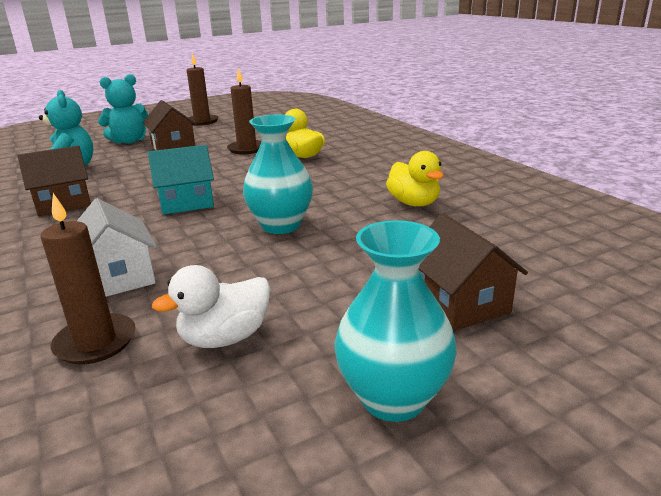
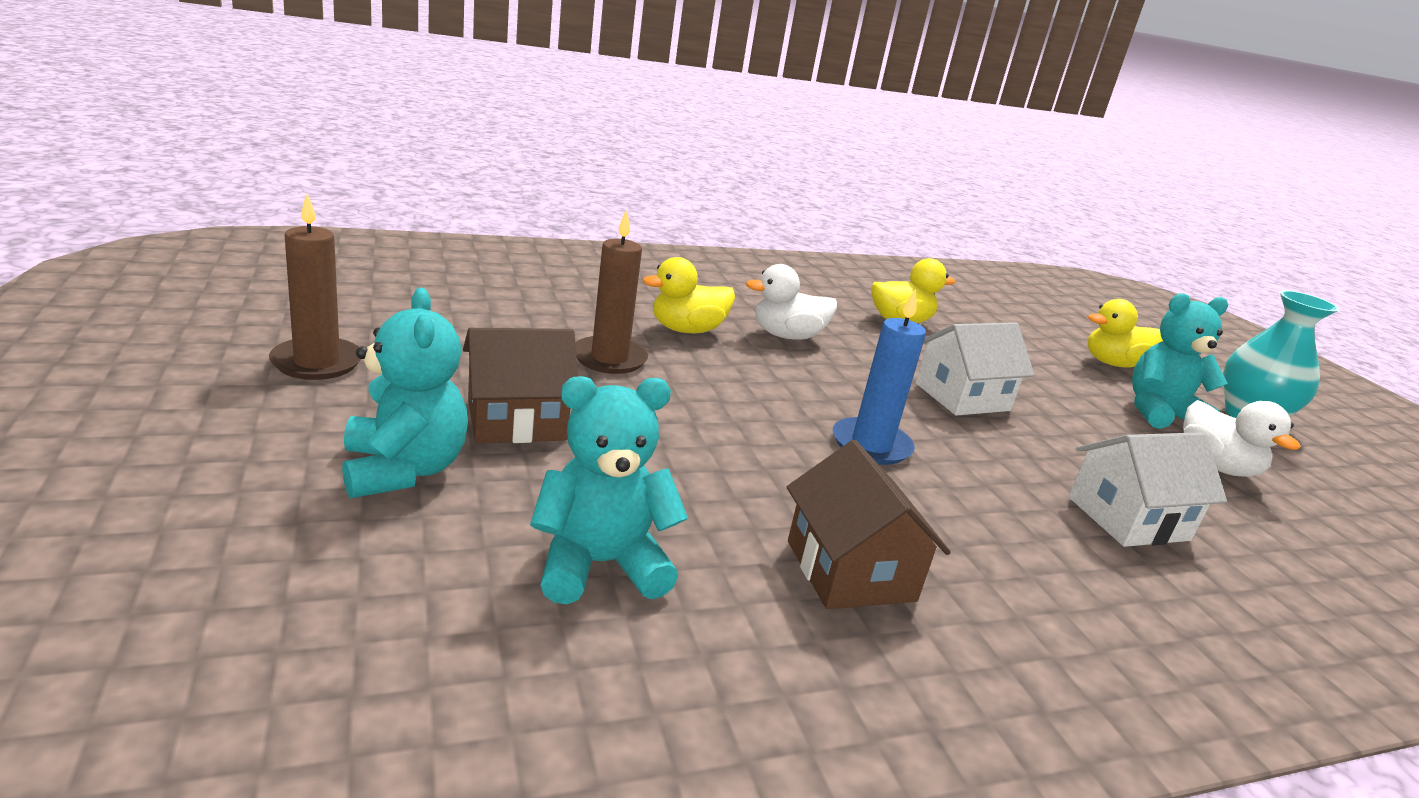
camera: 85 degrees left, 0 degrees up
(95, 342) = (1265, 538): brown candle -> none
(186, 202) = (871, 445): turquoise house -> blue candle
(281, 225) = (962, 397): turquoise vase -> white house
(327, 175) = (787, 336): none -> white duck
(336, 319) = (1159, 413): none -> turquoise teddy bear
(460, 303) = (1113, 364): brown house -> yellow duck

